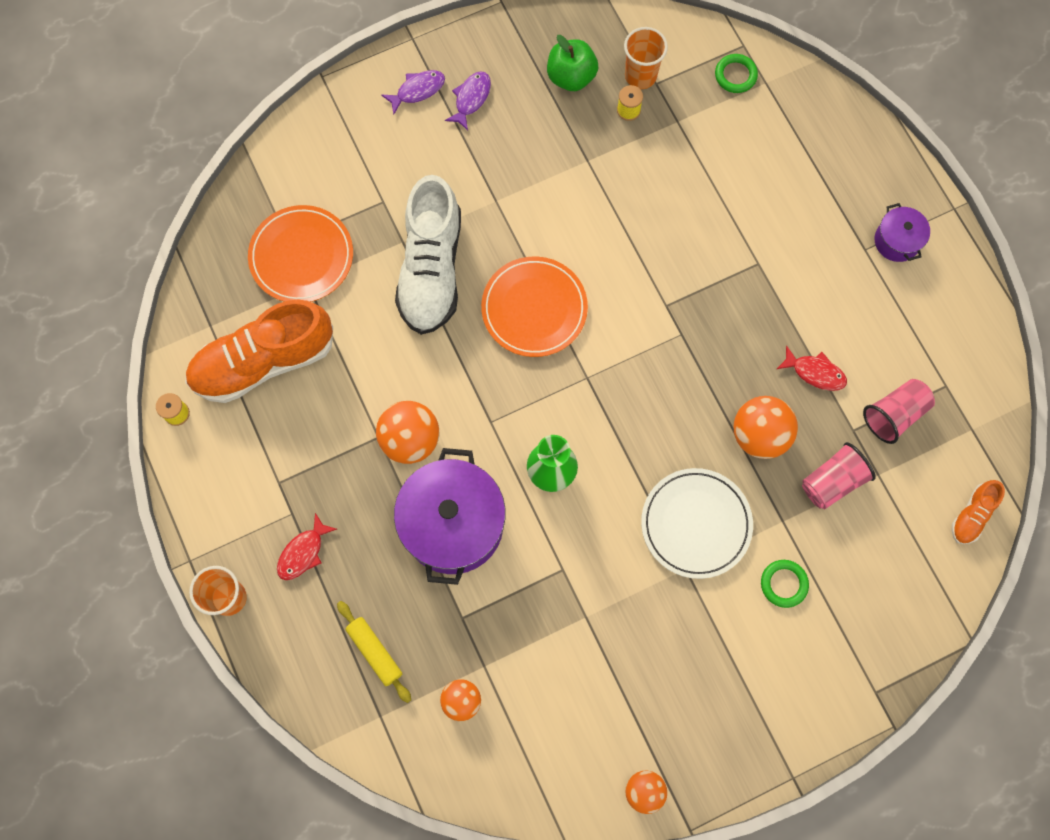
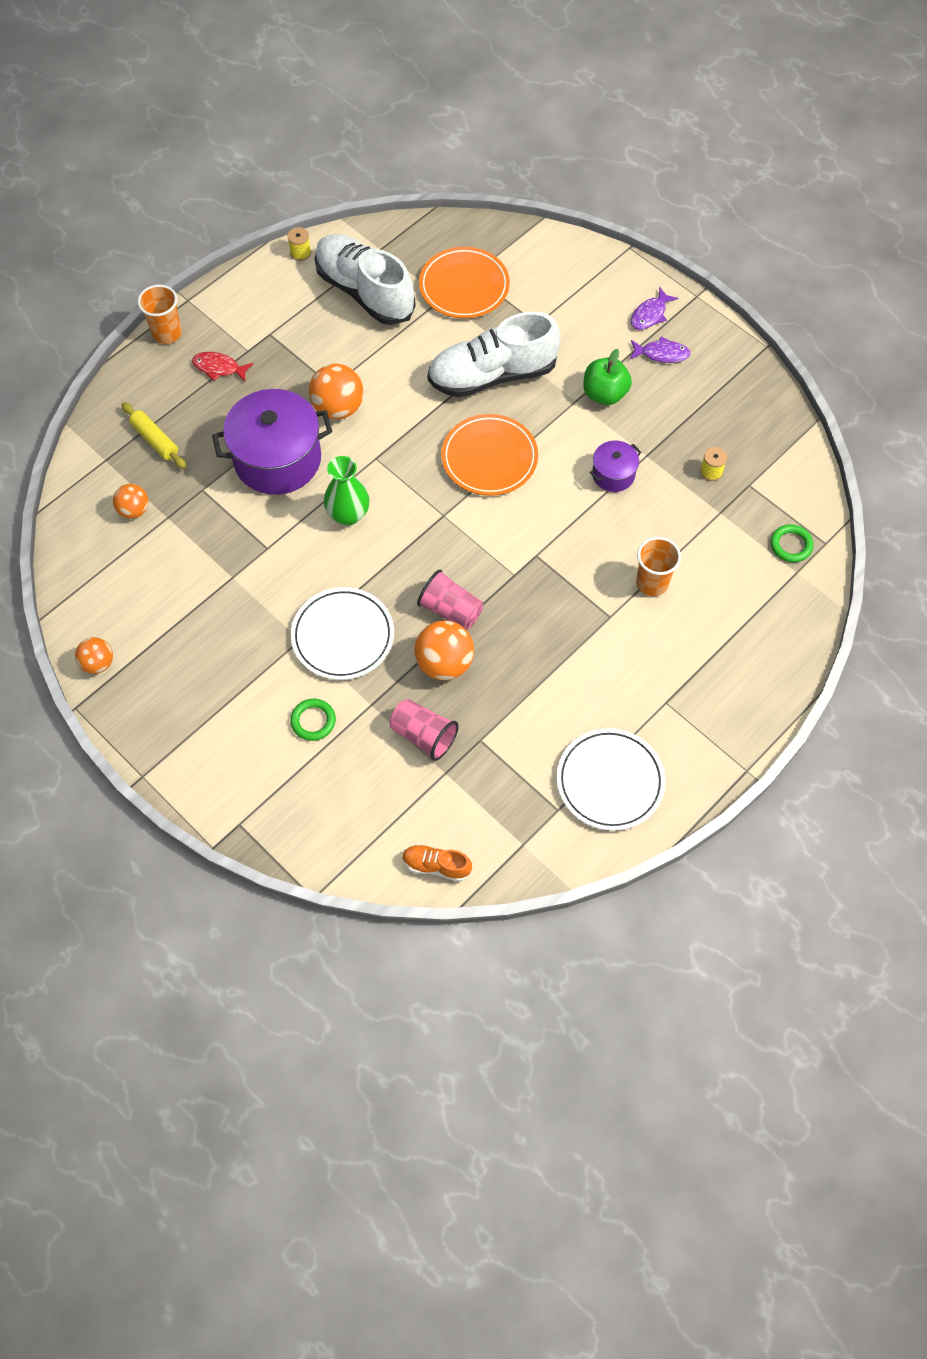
camera: 70 degrees right, 10 degrees down
(263, 361) = (365, 291): orange shoe -> white shoe
(375, 652) = (155, 440): yellow rolling pin -> yellow rolling pin turned 75 degrees counterclockwise
(417, 90) = (650, 315): purple fish -> purple fish turned 90 degrees clockwise
(571, 77) = (721, 419): green apple -> green apple (604, 394)
(640, 76) = (750, 471): orange cup -> orange cup (652, 583)
(815, 372) = (523, 692): red fish -> none
(894, 414) = (509, 771): pink cup -> pink cup (450, 610)
(896, 241) = (687, 727): purple pot -> purple pot (613, 474)
(931, 329) = (610, 781): none -> white plate

